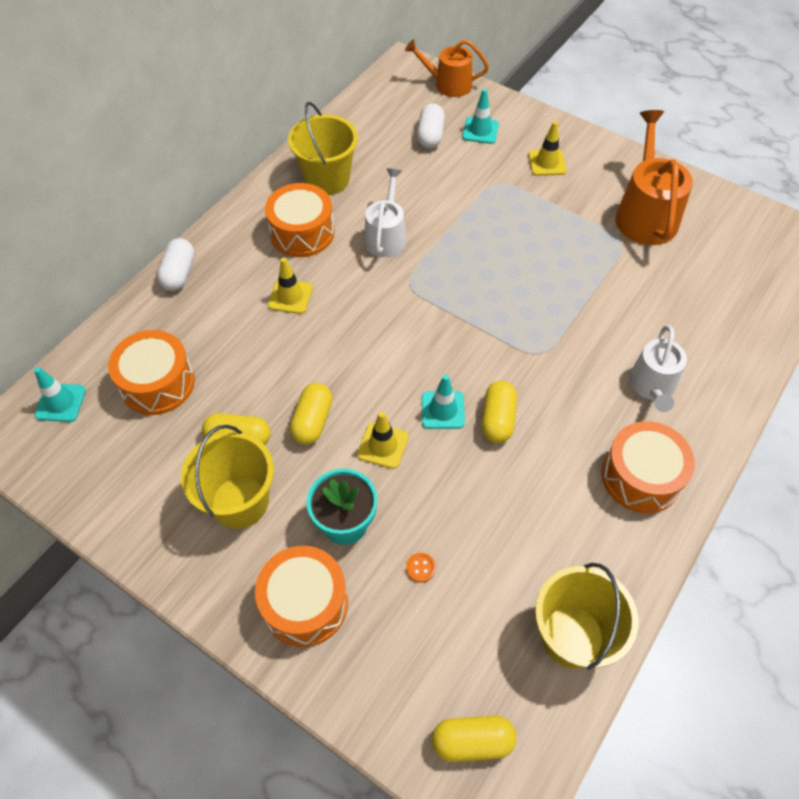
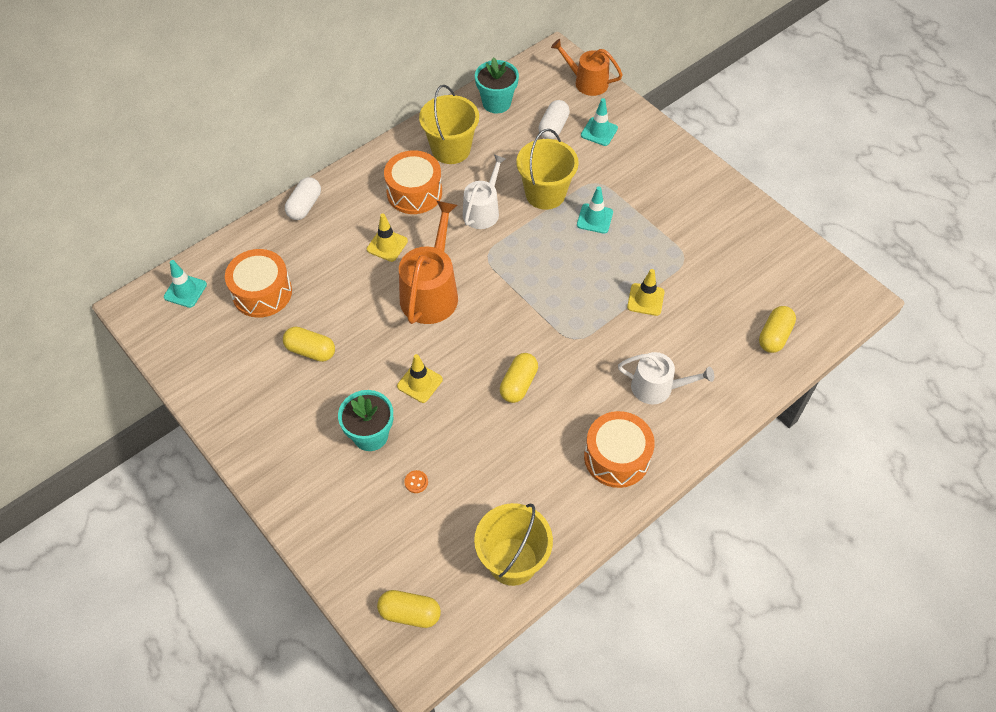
camera: 15 degrees right, 0 degrees up
(240, 502) = (296, 399): yellow bucket -> yellow bucket (545, 194)
(305, 603) = (321, 485): orange drum -> none
(312, 421) = (371, 350): yellow capsule -> yellow capsule (774, 336)
(360, 122) = (496, 103): none -> turquoise flower pot
(443, 410) = (477, 366): turquoise traffic cone -> turquoise traffic cone (594, 218)
(547, 163) = (646, 174): yellow traffic cone -> yellow traffic cone (645, 299)
(645, 214) = (715, 239): orange watering can -> orange watering can (431, 292)
(652, 386) = (657, 387): white watering can -> white watering can turned 105 degrees counterclockwise

